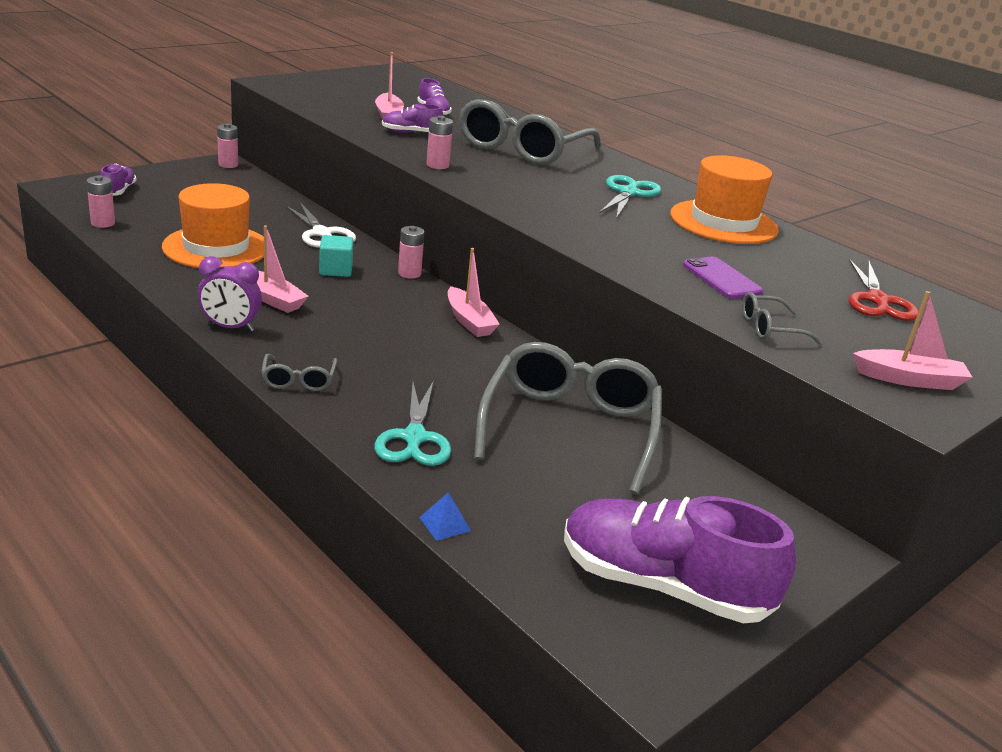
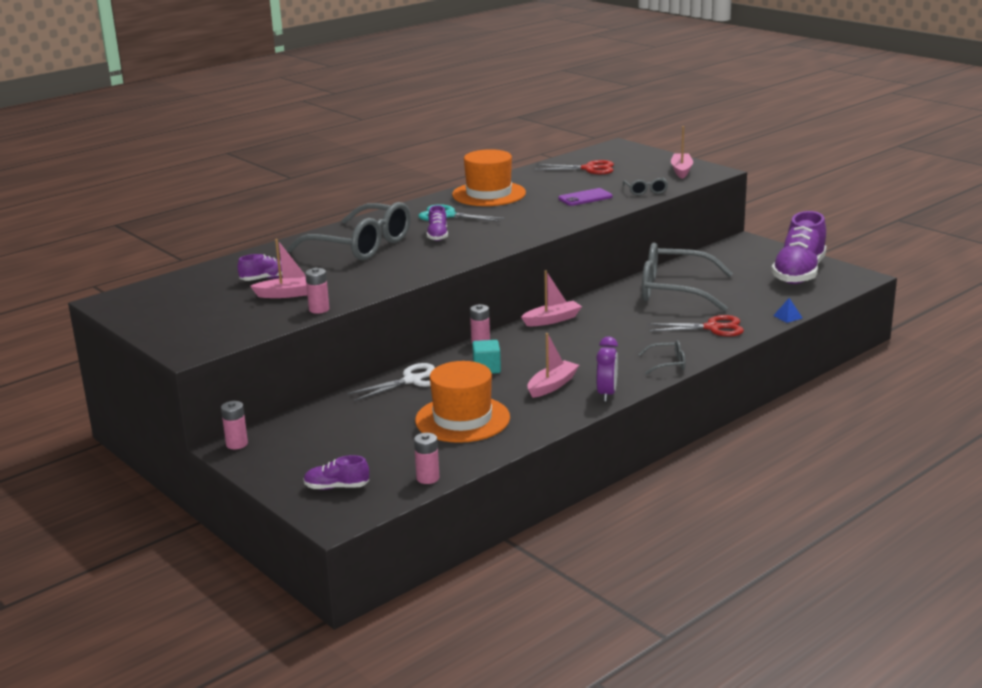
camera: 85 degrees left, 5 degrees down
(411, 133) = (339, 283): purple shoe -> purple shoe (437, 236)
(414, 438) = (713, 328): turquoise scissors -> red scissors
(437, 165) = (422, 270): pink battery -> pink battery (319, 309)

